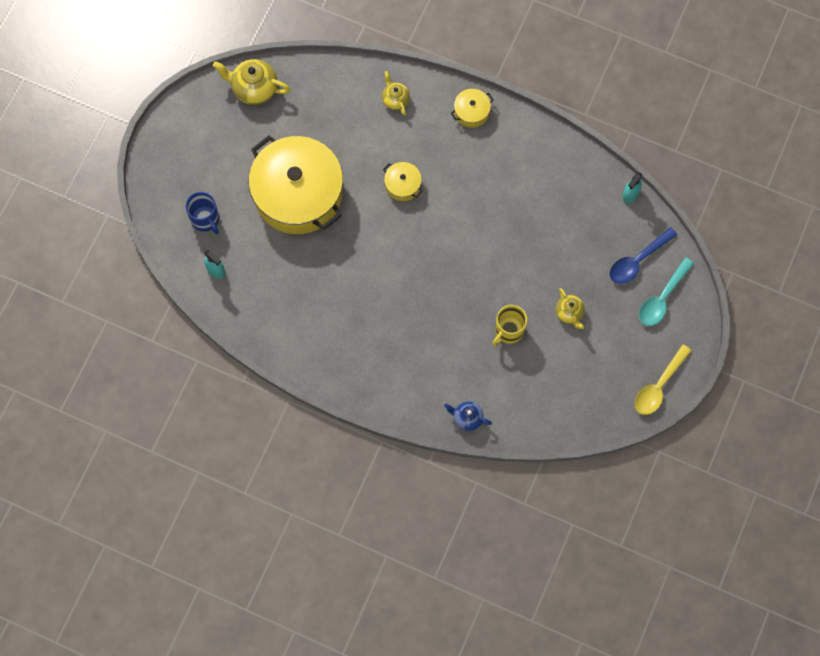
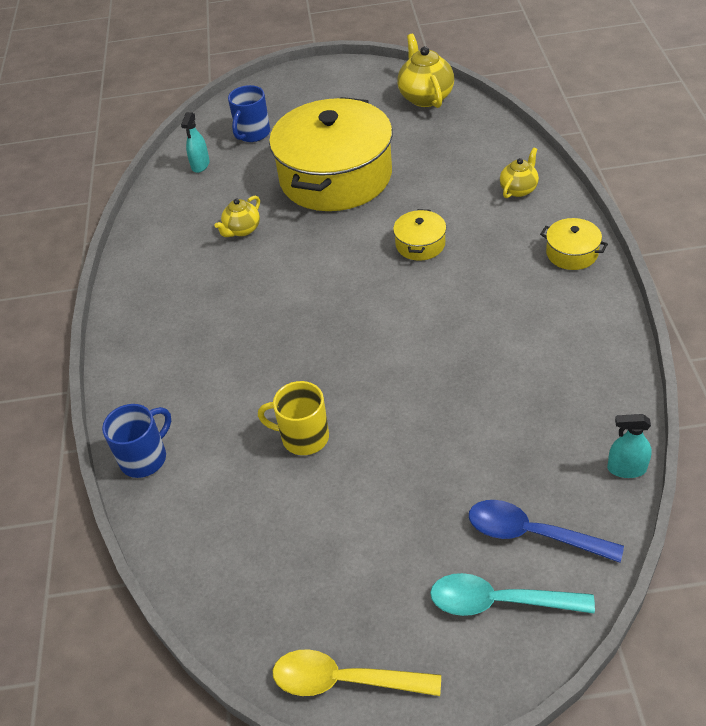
camera: 65 degrees right, 25 degrees down
(467, 418) = (145, 458): blue teapot -> blue mug
(569, 313) = (380, 492): yellow teapot -> yellow teapot (242, 230)

